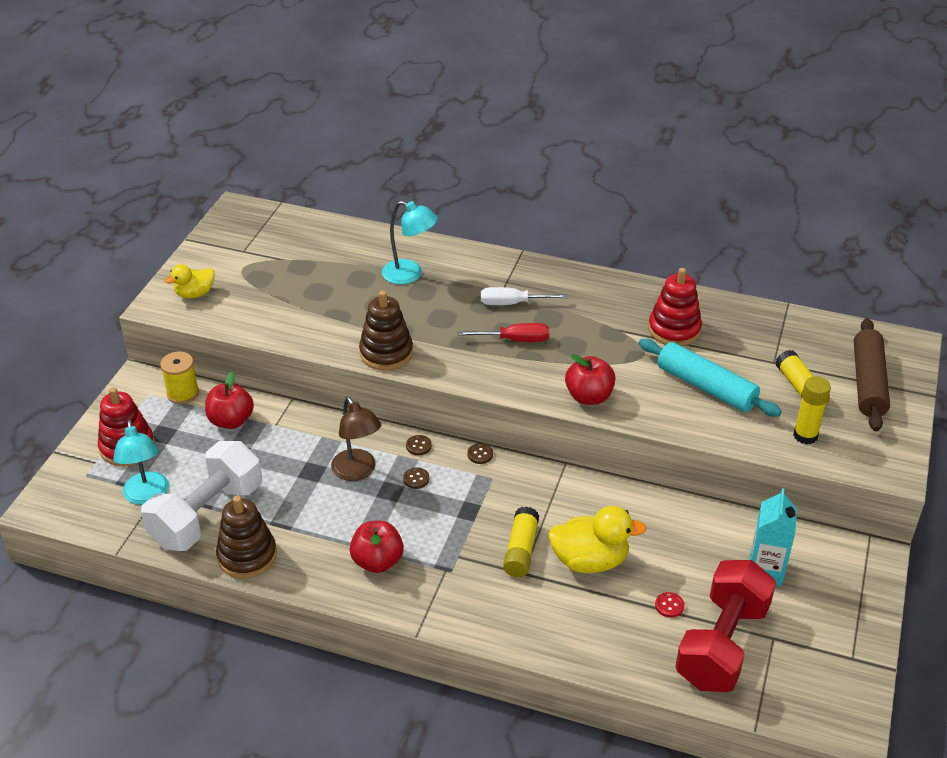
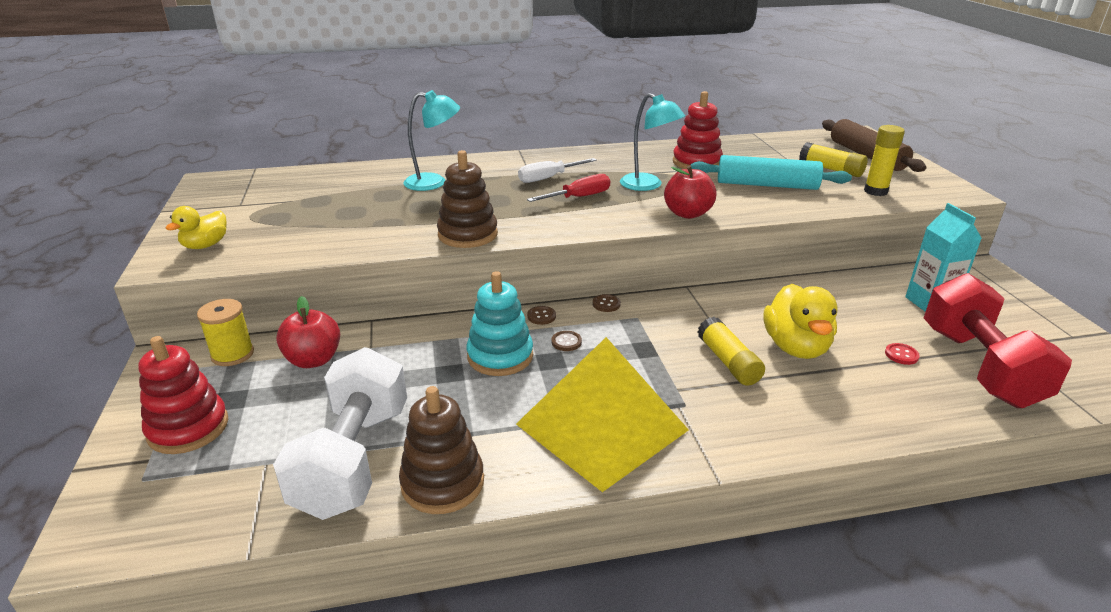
camera: 30 degrees left, 10 degrees down
(147, 496) = (252, 470): turquoise lamp -> turquoise lamp (648, 185)
(357, 472) = (500, 356): brown lamp -> turquoise stacking toy
(377, 561) = (601, 426): red apple -> yellow pyramid
(590, 560) = (796, 347): yellow duck -> yellow duck turned 120 degrees clockwise

